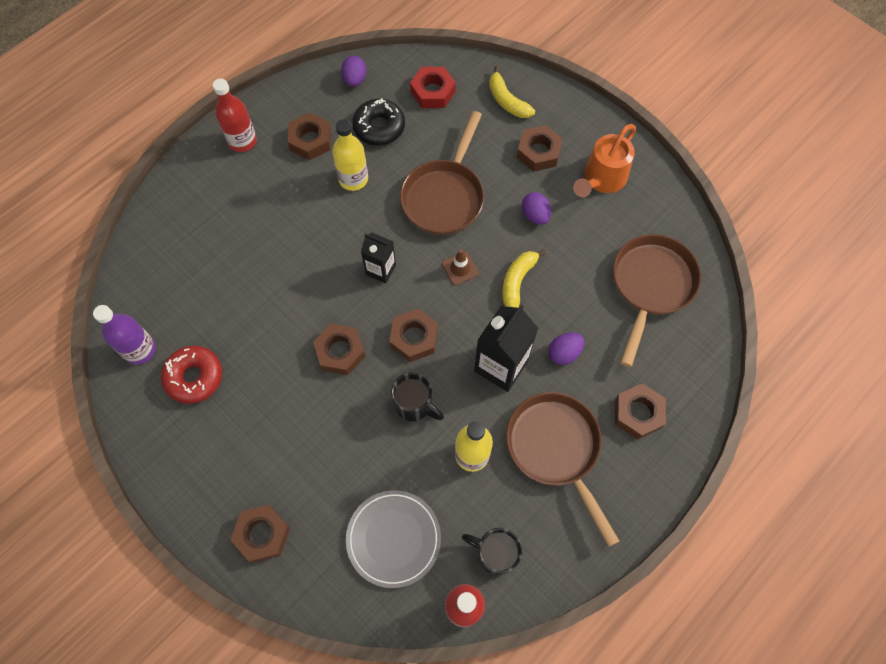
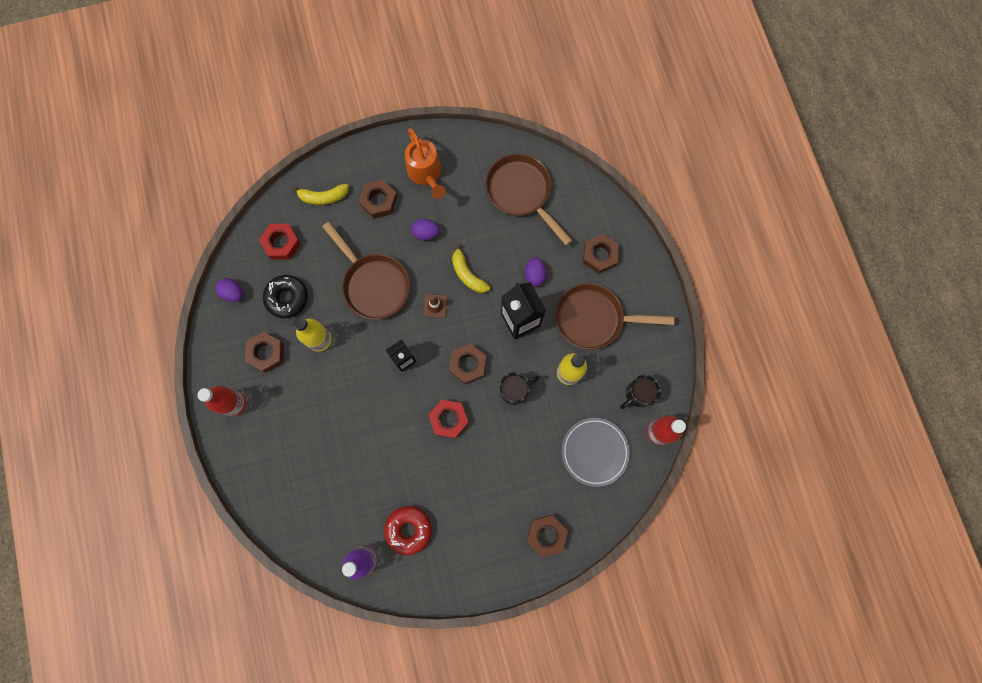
camera: 60 degrees left, 10 degrees up
(340, 352) = (449, 419): brown nut -> red nut

